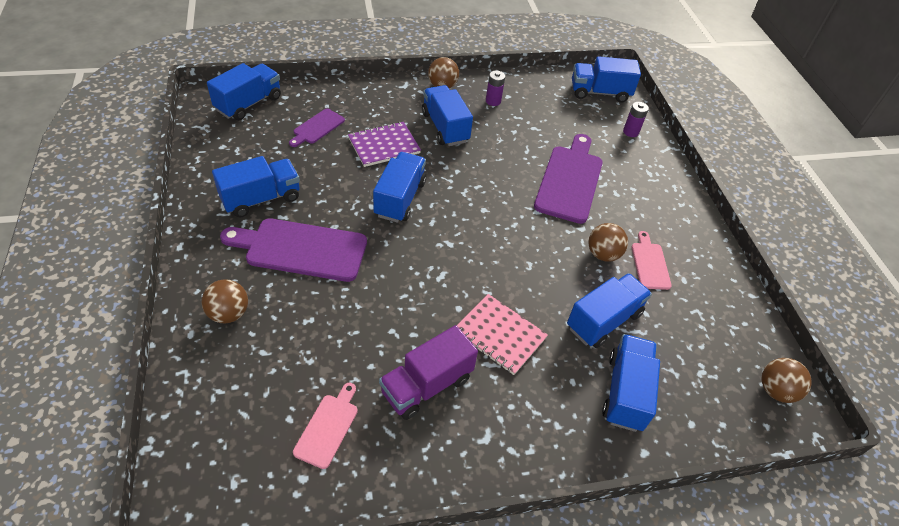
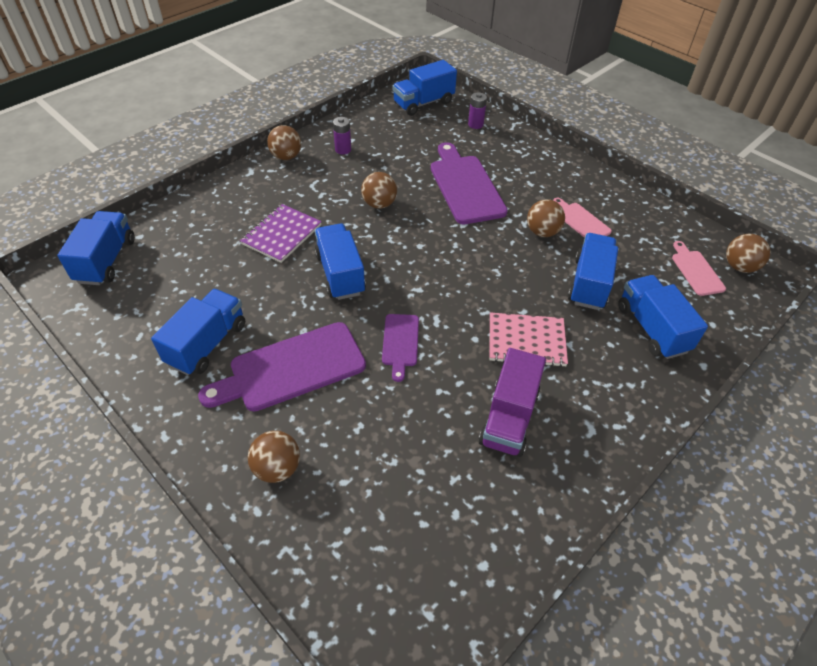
camera: 30 degrees left, 0 degrees up
(317, 127) = (201, 249): purple cutting board -> purple cutting board (400, 343)
(328, 427) = (463, 507): pink cutting board -> pink cutting board (696, 271)
(445, 127) = (322, 192): blue truck -> none
(481, 159) = (379, 204): none -> brown ball

